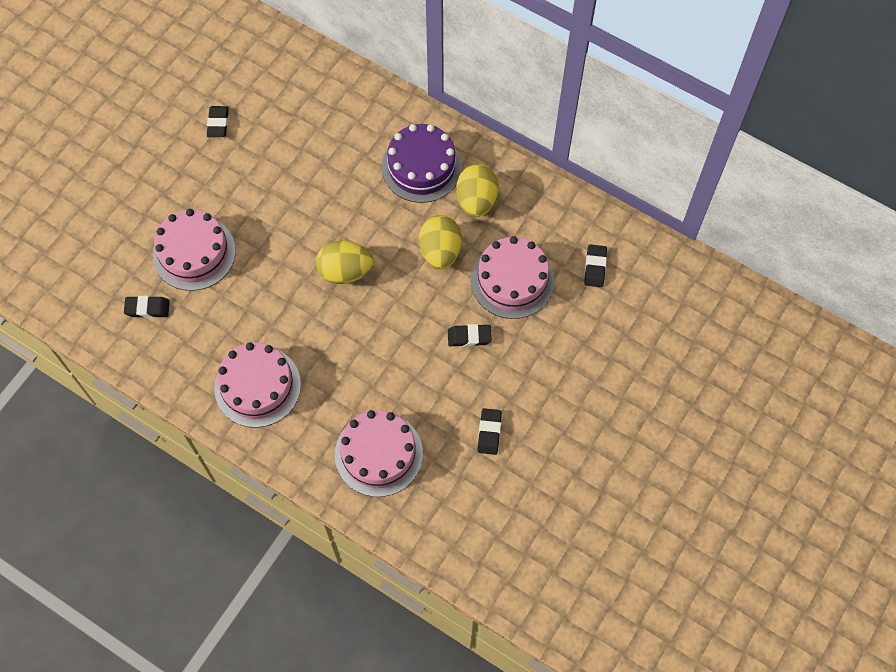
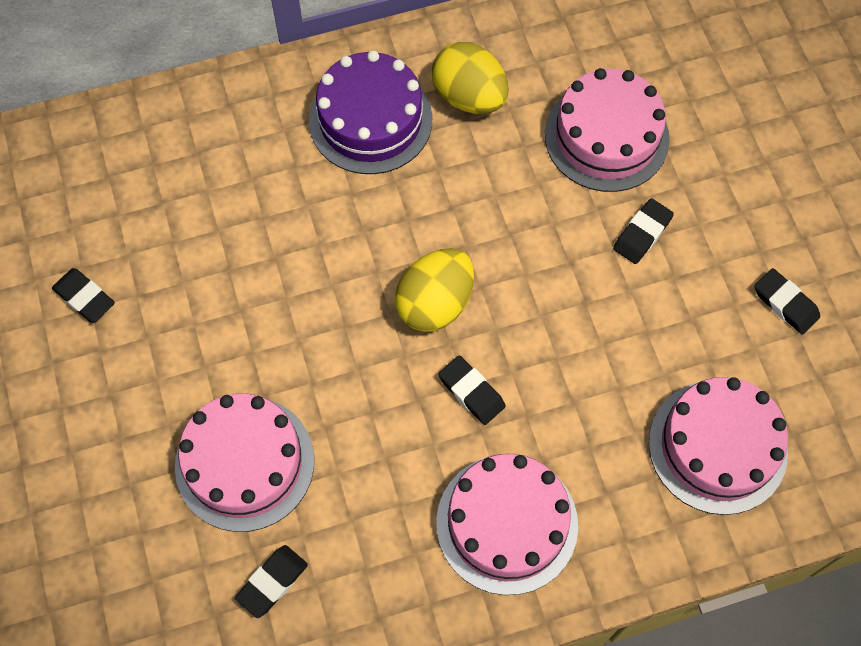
camera: 50 degrees left, 0 degrees up
(440, 251) = (502, 182): yellow egg -> none
(595, 267) = (662, 45): black eraser -> black eraser (471, 392)

